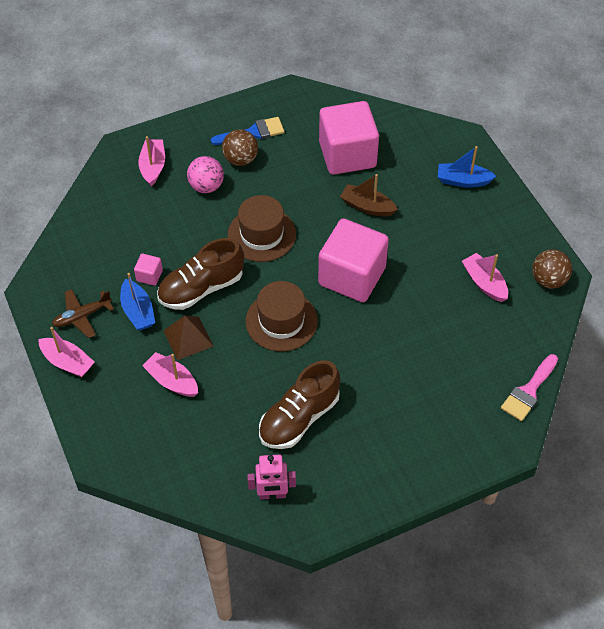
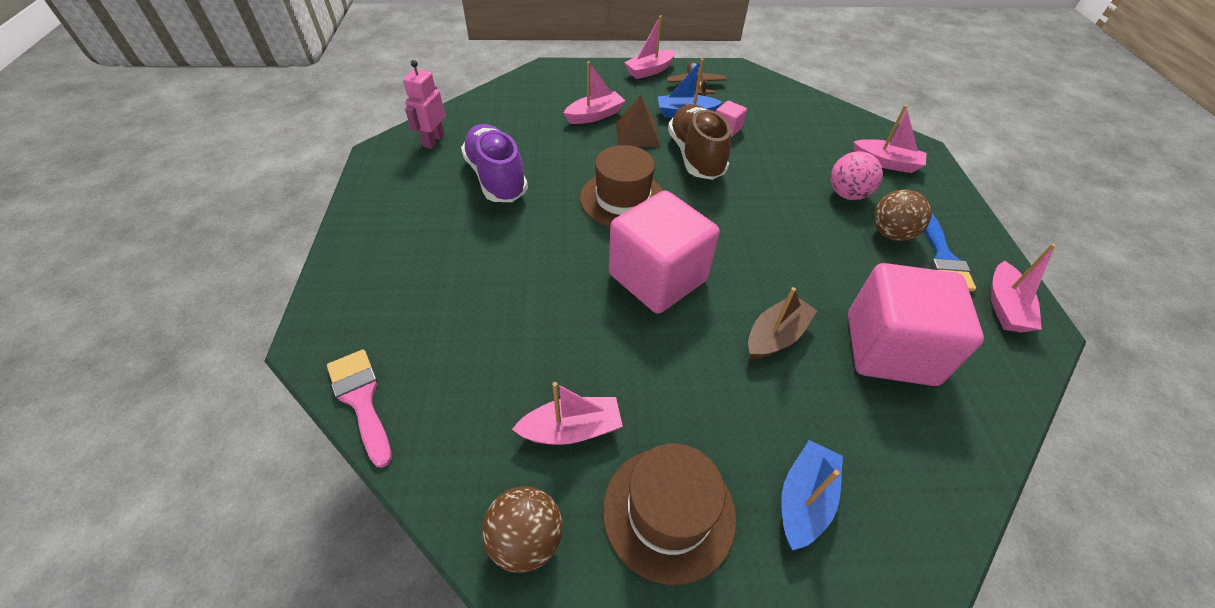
camera: 110 degrees right, 5 degrees down
(261, 234) = (756, 218): brown hat -> brown hat (668, 512)
(283, 105) = (1004, 306): none -> pink boat
(299, 418) = (496, 178): brown shoe -> purple shoe

